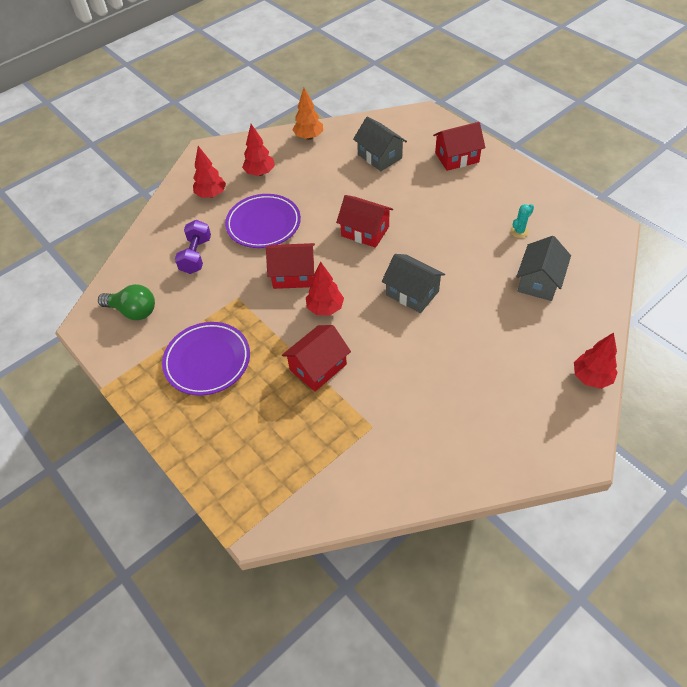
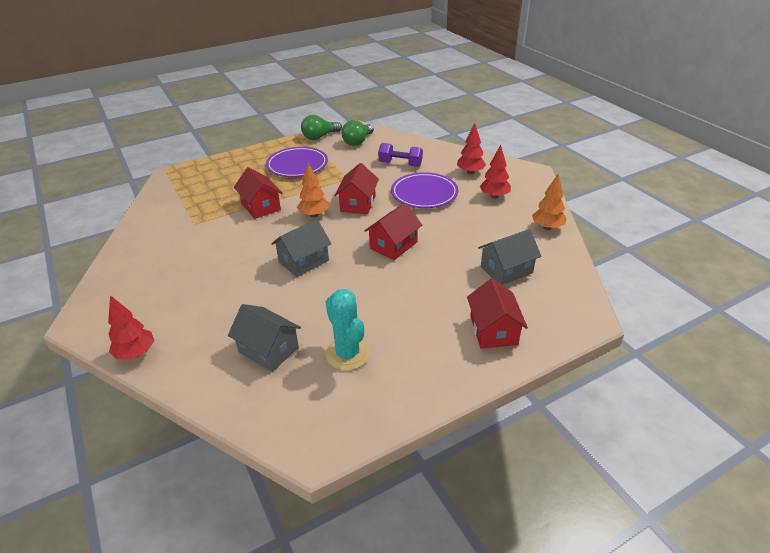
camera: 100 degrees right, 15 degrees down
(116, 360) = (320, 137): none -> green light bulb
(325, 308) = (314, 215): red tree -> orange tree
(519, 231) = (347, 354): turquoise cactus -> turquoise cactus, size x1.96

